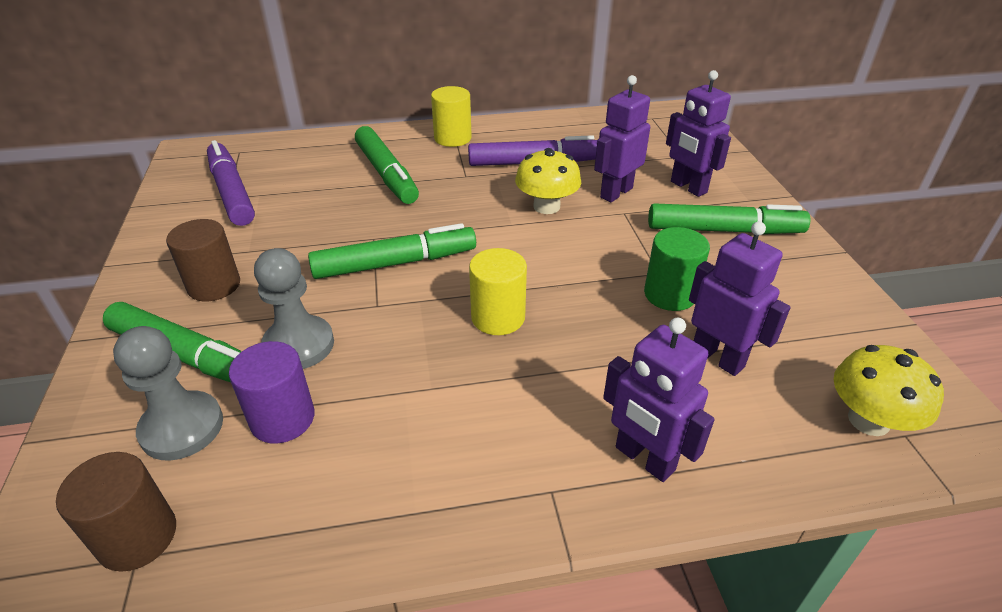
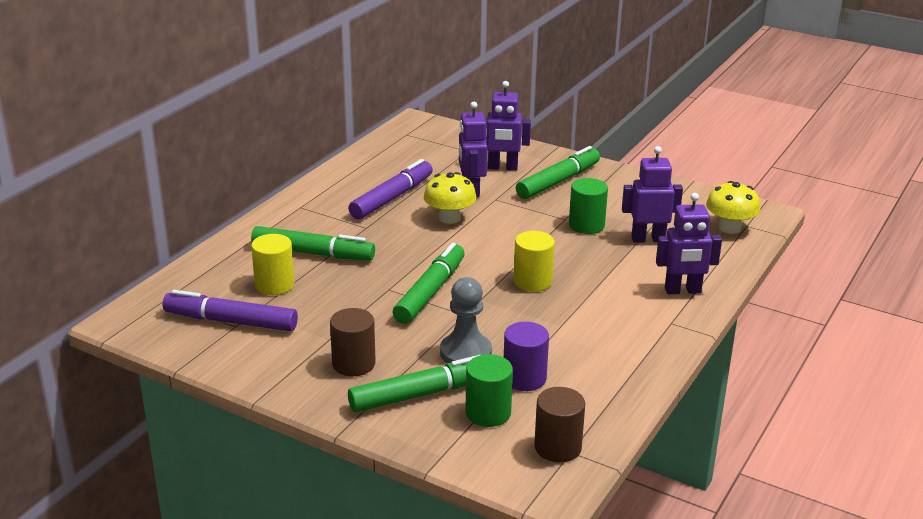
camera: 50 degrees left, 10 degrees down
(182, 427) = (488, 413): grey pawn -> green cylinder
(452, 138) = (306, 210): yellow cylinder -> yellow cylinder (274, 285)

